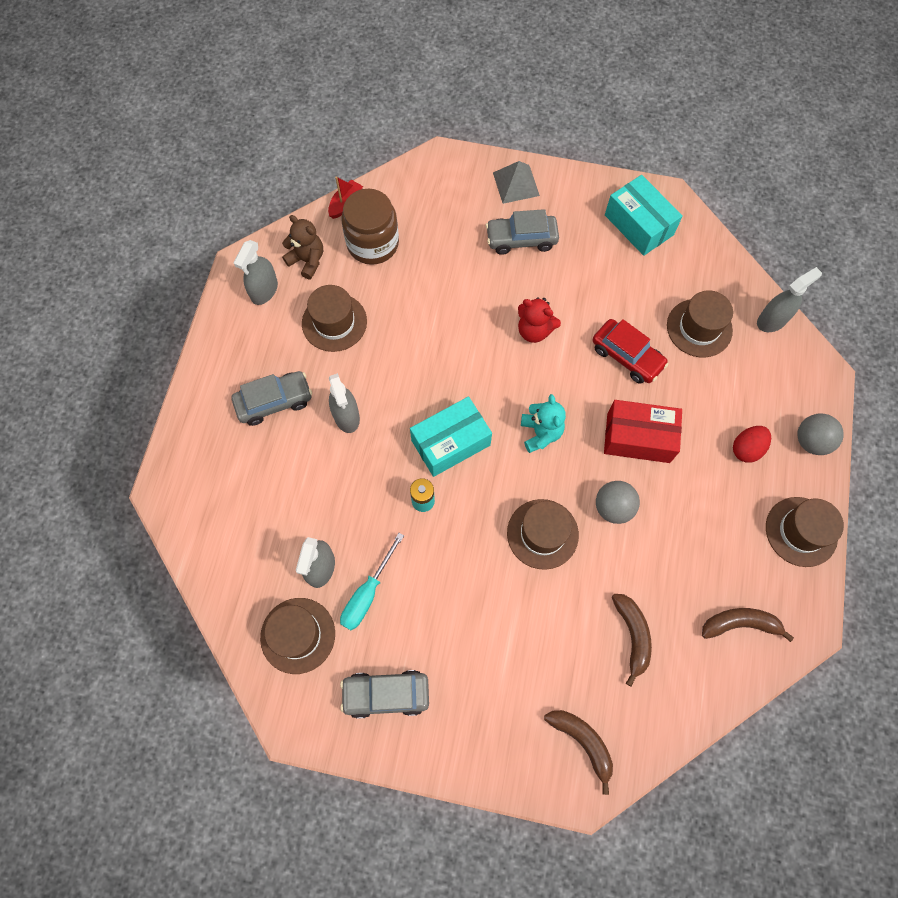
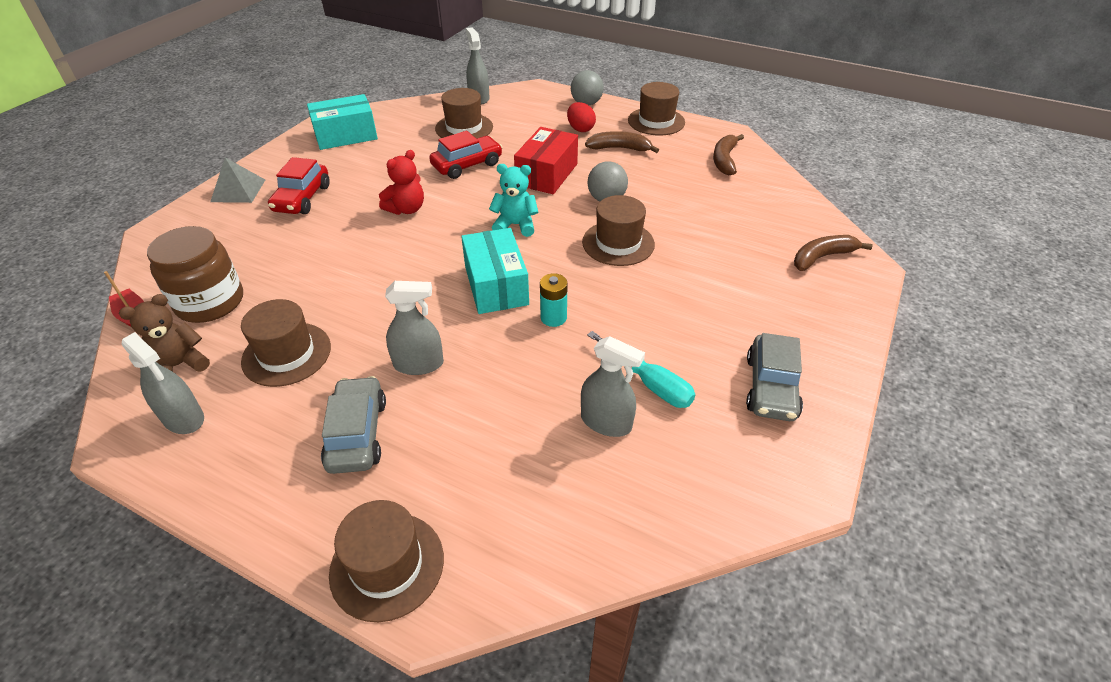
camera: 75 degrees left, 25 degrees down
(298, 635) = (689, 461): brown hat -> brown hat (387, 565)
(521, 239) = (302, 198): grey car -> red car
(632, 635) = (726, 212): brown banana -> brown banana (619, 148)

